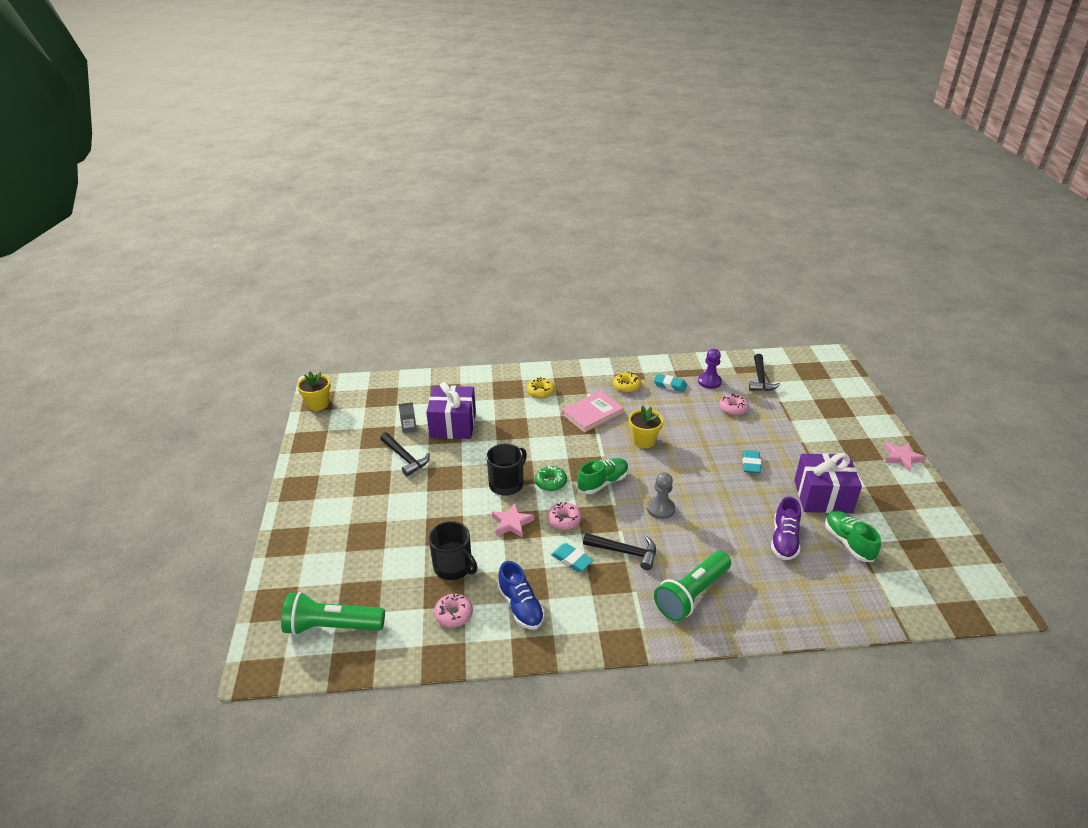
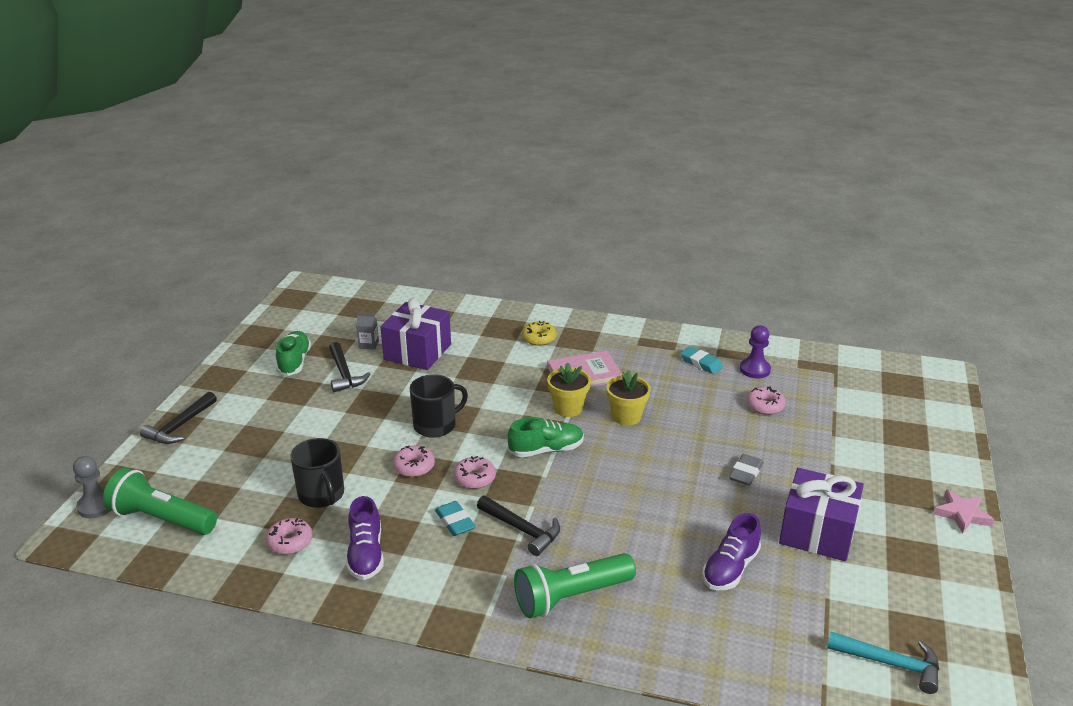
camera: 20 degrees right, 5 degrees down
(318, 404) = (291, 302): yellow flower pot -> yellow flower pot (568, 408)
(512, 523) = (414, 466): pink star -> pink donut
(521, 607) = (366, 554): blue shoe -> purple shoe
(550, 482) = (486, 435): green donut -> none
(626, 386) = (646, 353): yellow donut -> none
(660, 509) = (596, 494): grey pawn -> grey pawn (97, 506)
(751, 464) = (745, 473): turquoise eraser -> grey eraser
(760, 379) = (824, 380): black hammer -> black hammer (180, 426)
(848, 542) = (815, 594): green shoe -> green shoe (294, 362)
(921, 579) = (890, 664): none -> turquoise hammer

